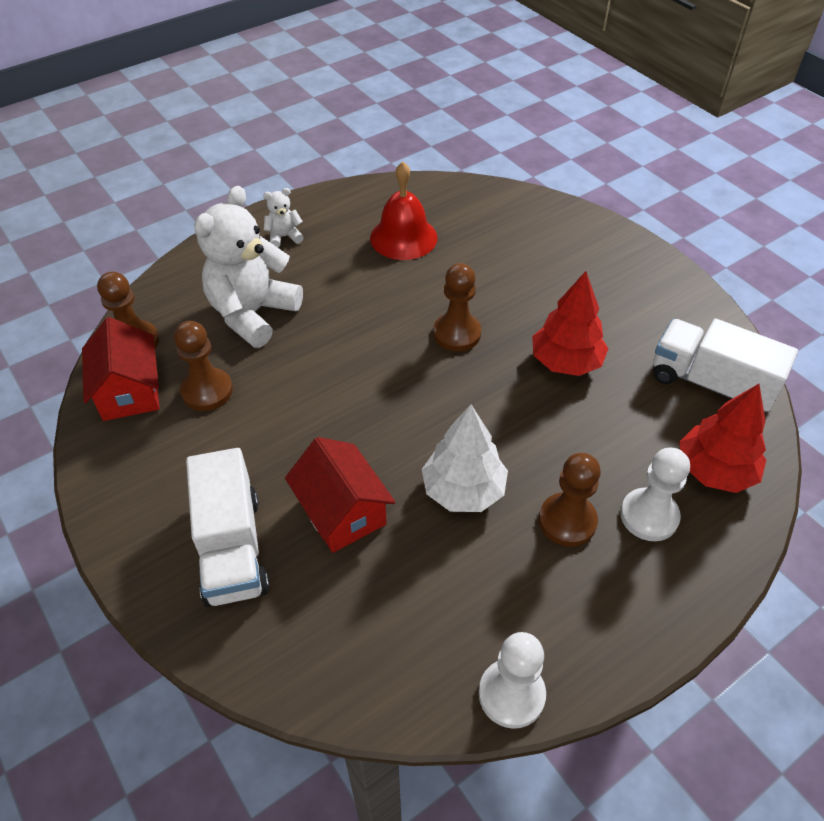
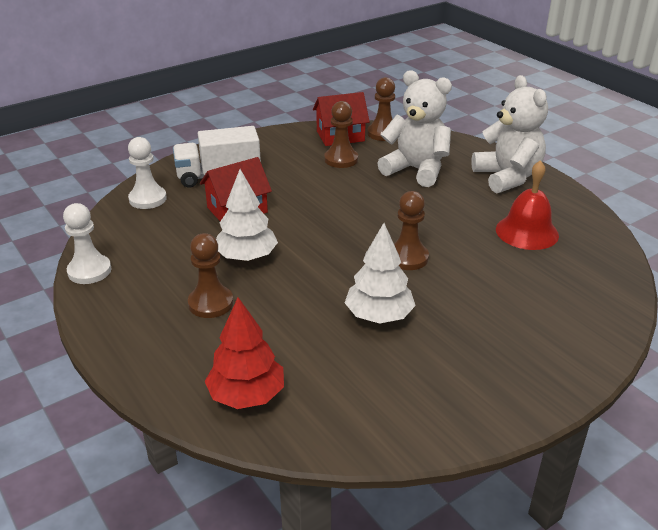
camera: 90 degrees right, 15 degrees down
(284, 237) = (507, 177): white teddy bear -> white teddy bear, size x2.28
(566, 362) = (379, 316): red tree -> white tree
(649, 516) = (206, 347): white pawn -> white pawn (148, 199)
(711, 383) = (355, 411): white truck -> none

